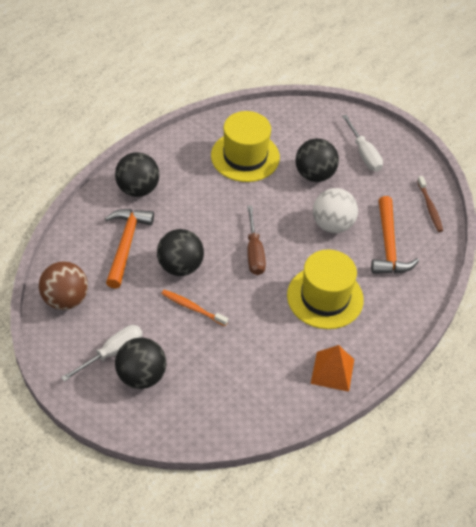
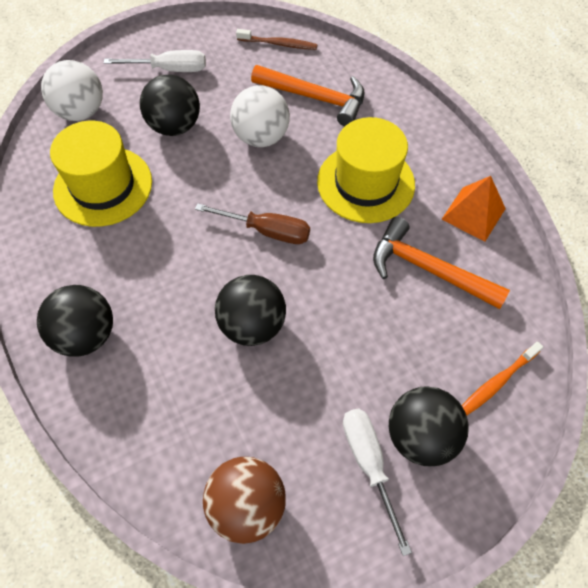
camera: 65 degrees left, 10 degrees up
(126, 244) = (181, 383): orange hammer -> orange hammer (427, 269)
(192, 308) = (328, 332): orange toothbrush -> orange toothbrush (497, 382)
(298, 122) = (81, 112): none -> white ball

